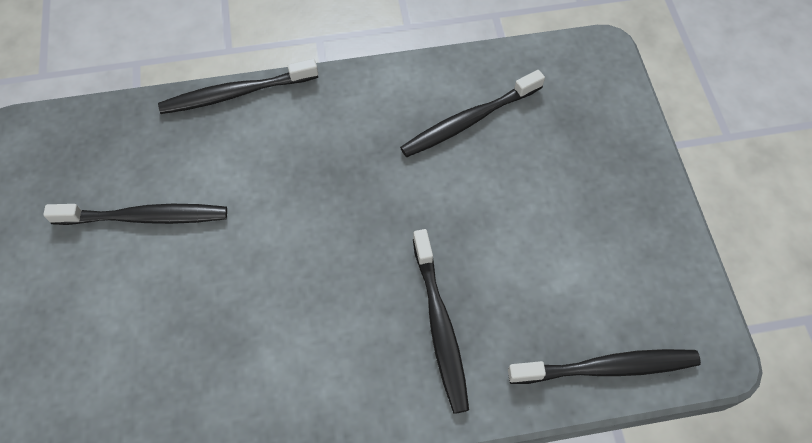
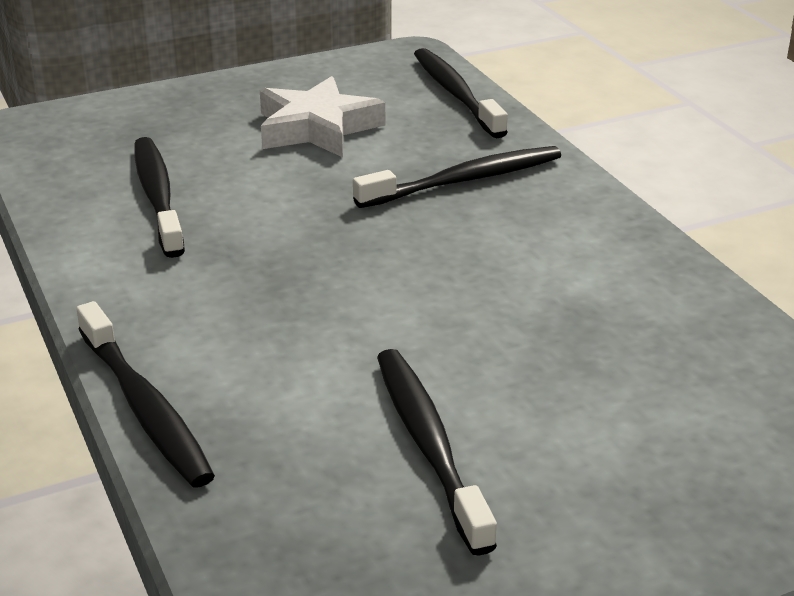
camera: 105 degrees left, 30 degrees down
(469, 121) = (158, 196): black toothbrush -> black toothbrush turned 150 degrees counterclockwise
(557, 238) = (317, 128): none -> white star

